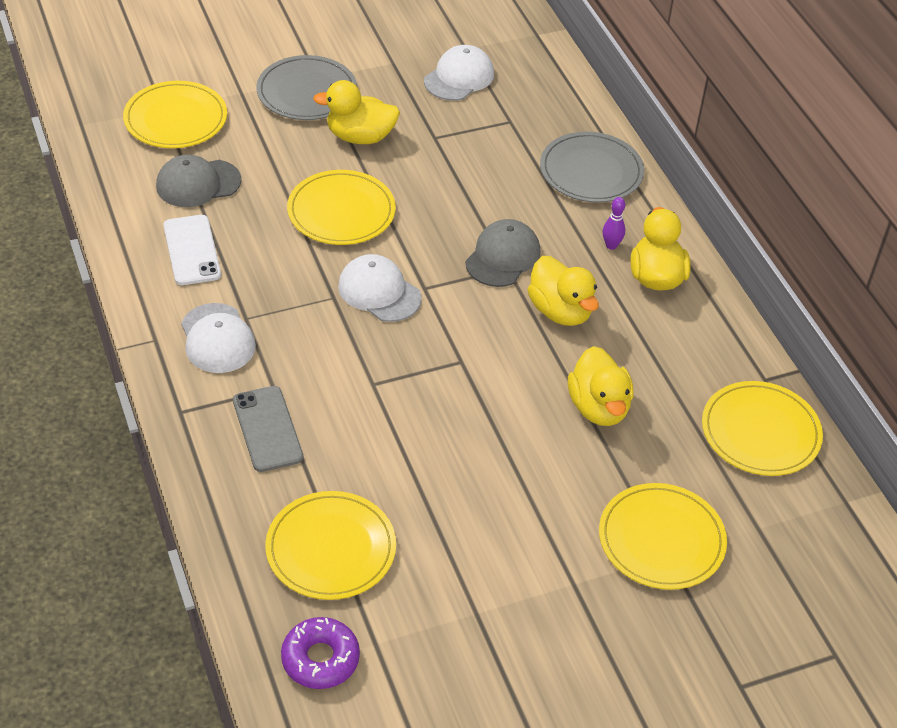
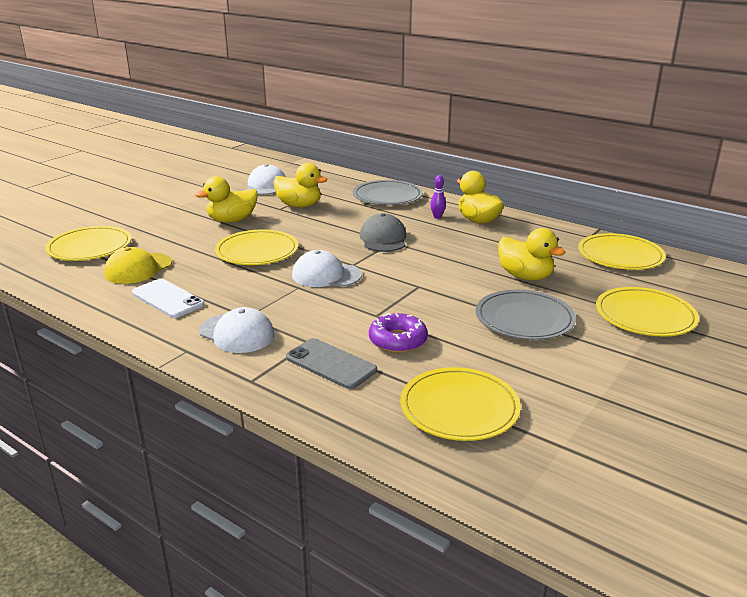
camera: 30 degrees left, 20 degrees down
(198, 183) = (138, 269): grey cap -> yellow cap
(307, 92) = (174, 213): grey plate -> grey plate (524, 319)
(320, 659) = (539, 476): purple donut -> purple donut (398, 340)
(560, 311) = (446, 248): yellow duck -> yellow duck (299, 205)

